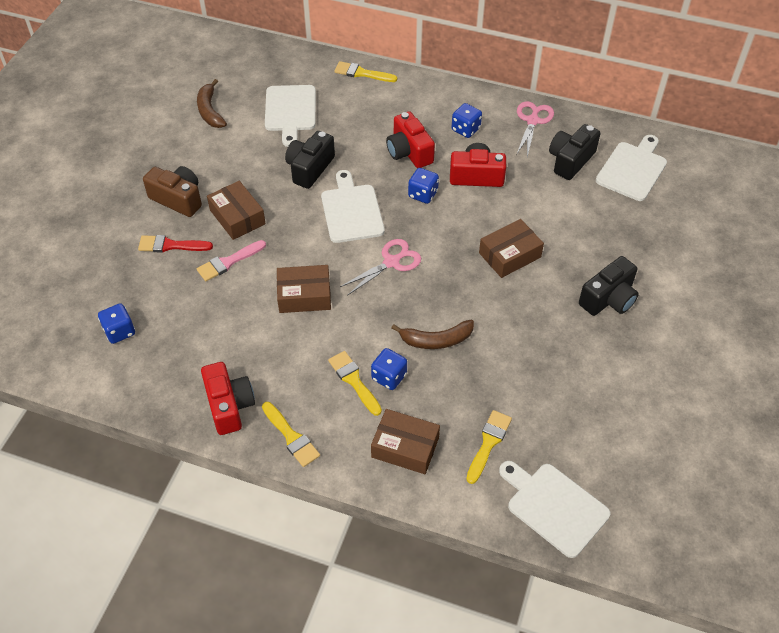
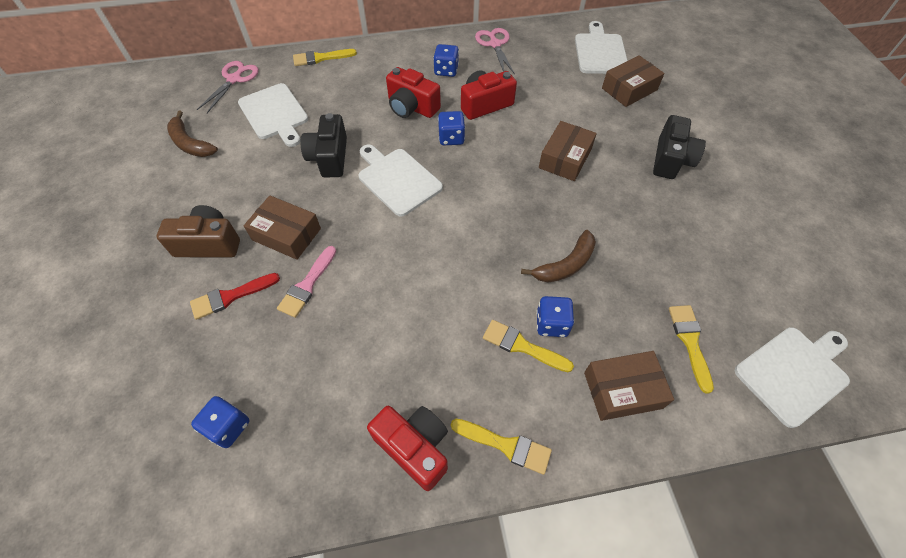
camera: 30 degrees left, 5 degrees up
(304, 295) = (410, 282): brown box -> brown box (629, 89)
(391, 262) = (469, 211): pink scissors -> pink scissors (234, 79)
(554, 506) = (794, 373): white cutting board -> white cutting board turned 135 degrees clockwise
(570, 160) = (549, 63): black camera -> none

